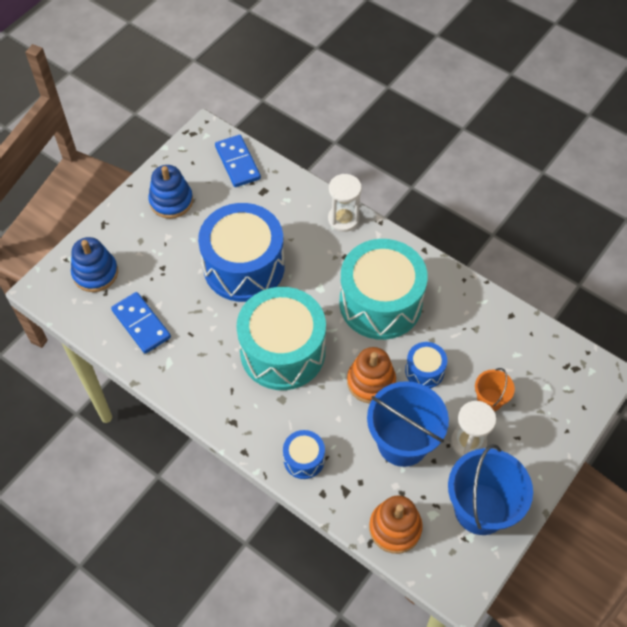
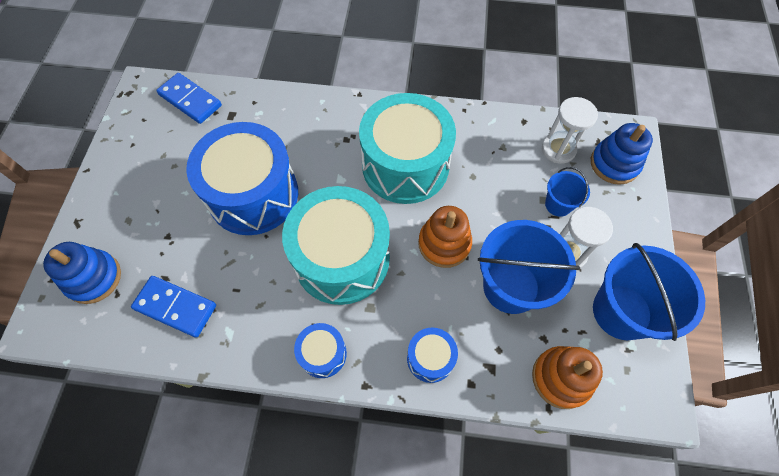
camera: 30 degrees left, 5 degrees up
(171, 201) = (141, 166): blue stacking toy -> blue stacking toy (614, 164)
(343, 219) = (323, 106): white hourglass -> white hourglass (558, 149)
(424, 371) = (485, 208): blue drum -> blue drum (323, 354)
(489, 400) = (558, 204): orange bucket -> blue bucket

